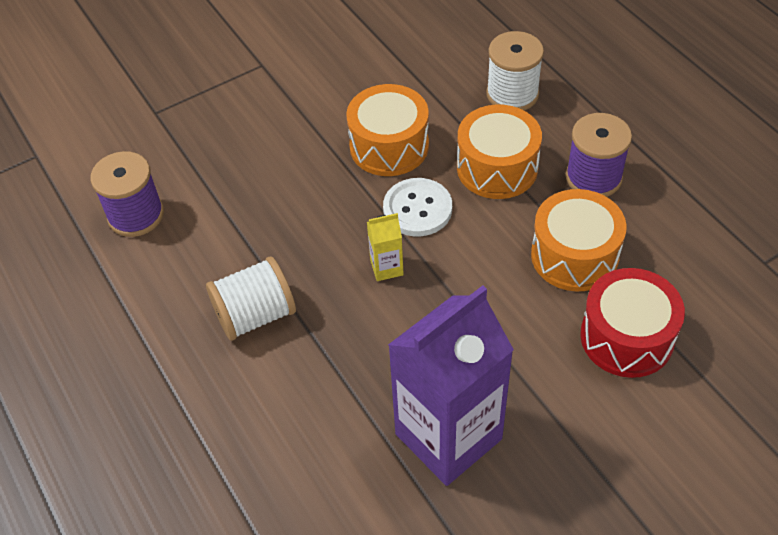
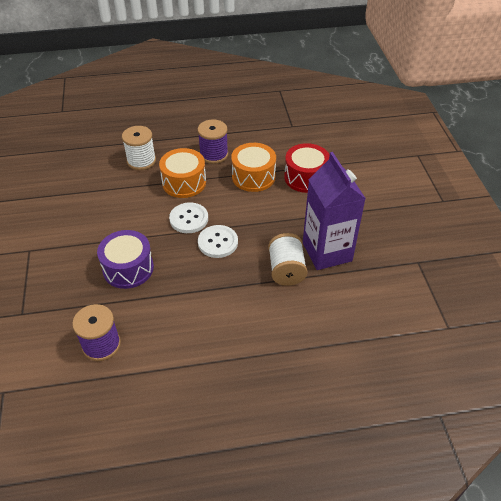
camera: 70 degrees left, 5 degrees down
(255, 315) = (214, 305): white spool -> white spool (286, 270)
(279, 182) = (128, 268): none -> purple drum
(386, 267) = (218, 242): yellow carton -> white button
(389, 146) = (138, 216): orange drum -> none

